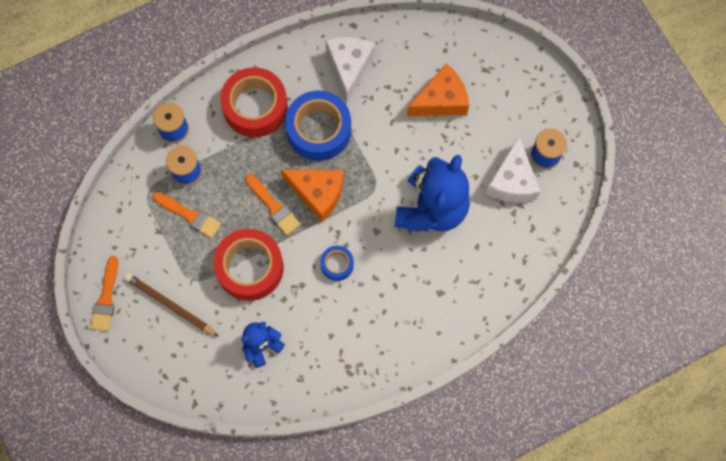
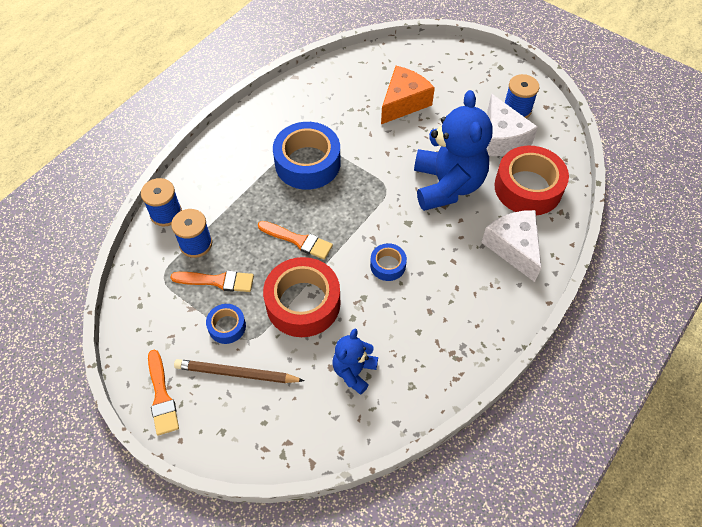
camera: 25 degrees left, 15 degrees down
(180, 261) = (227, 326): none -> blue tape
(255, 107) = (238, 167): red tape -> red tape (528, 188)
(318, 193) = (335, 213): orange cheese -> none
(349, 67) = (308, 107): white cheese -> white cheese (513, 247)

